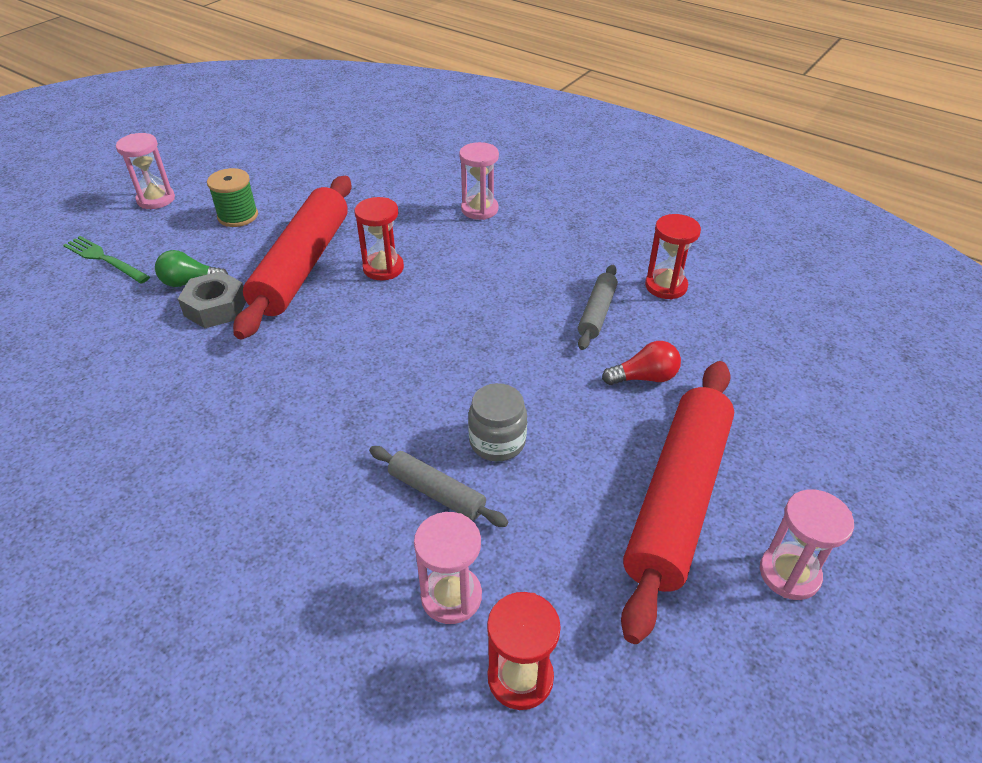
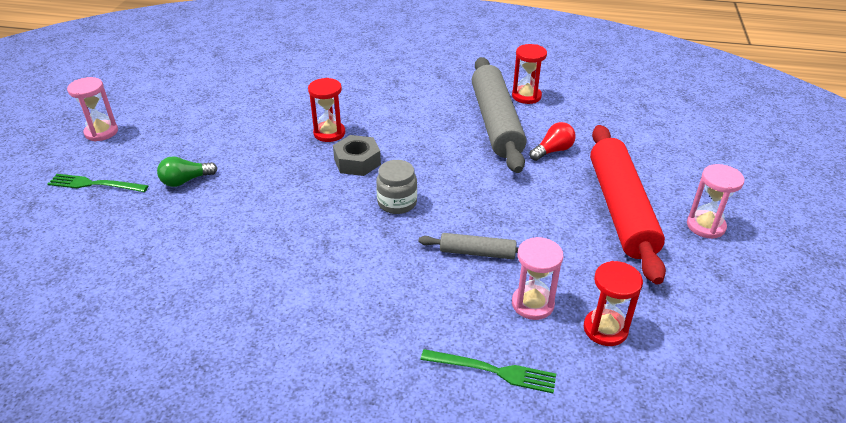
camera: 25 degrees left, 5 degrees down
(216, 308) = (222, 191): grey nut -> grey nut (357, 162)
(238, 216) = (184, 127): green spool -> none
(303, 265) = (267, 147): red rolling pin -> none
(330, 673) = (493, 371): none -> green fork
(479, 209) = (368, 80): pink hourglass -> none
(497, 441) = (492, 212): grey jar -> grey jar (397, 203)
(597, 313) = (496, 122): grey rolling pin -> grey rolling pin, size x2.12

